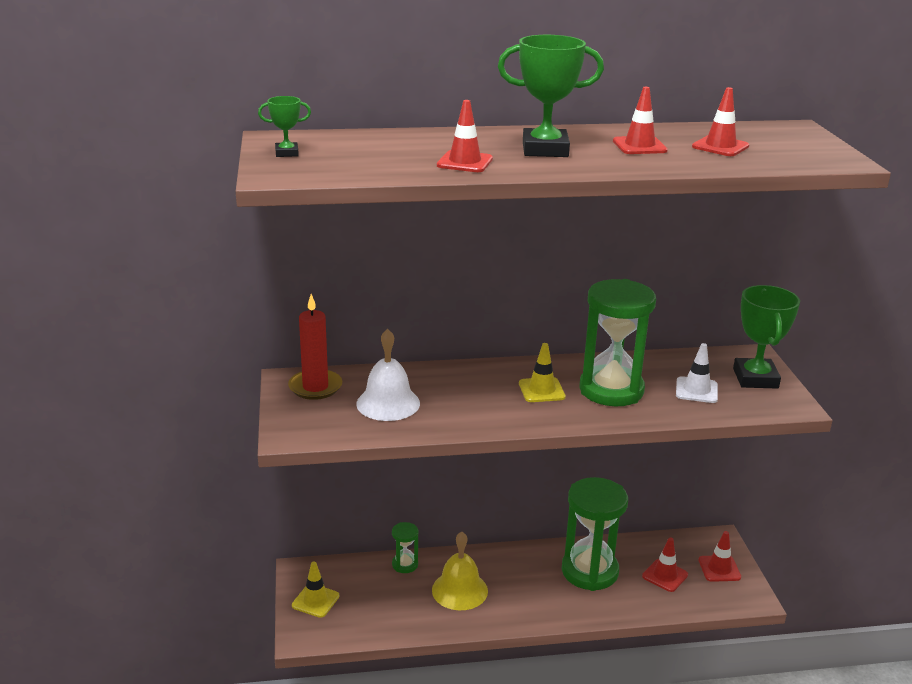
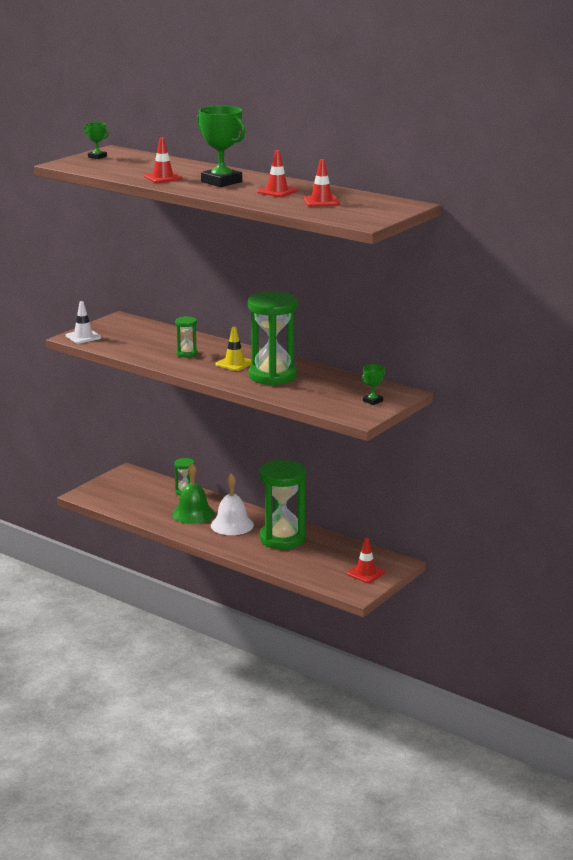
camera: 45 degrees right, 5 degrees down
(315, 387) = (125, 325): red candle -> none
(315, 601) = (113, 485): yellow traffic cone -> none
(388, 403) = (144, 342): white bell -> white bell (232, 525)
(459, 590) = (193, 514): yellow bell -> green bell
(467, 399) = (187, 353): none -> green hourglass
(665, 575) = (324, 560): red traffic cone -> none
(696, 390) = (321, 393): white traffic cone -> white traffic cone (83, 337)
(755, 378) = (373, 401): green trophy -> green trophy, size x0.49

